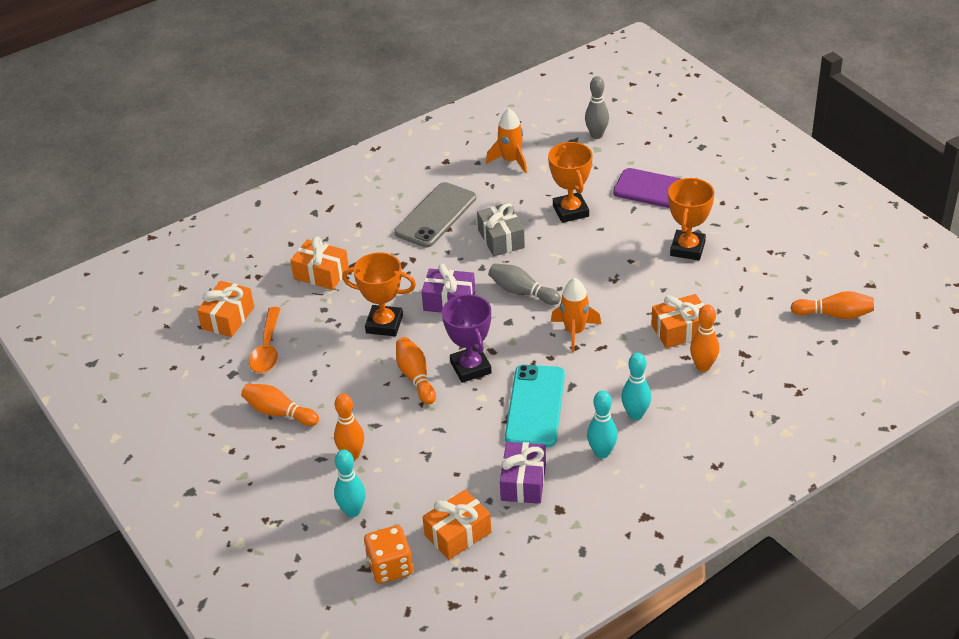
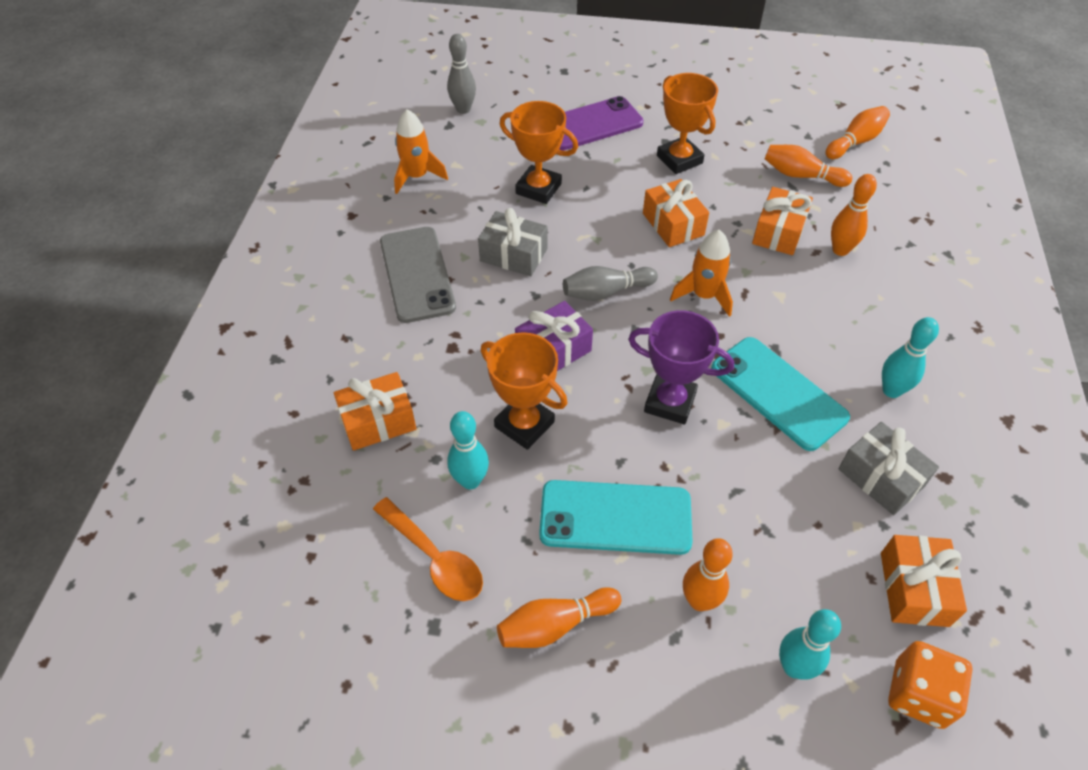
camera: 50 degrees left, 10 degrees up
(228, 318) = (334, 560): orange gift -> orange gift (673, 224)
(366, 394) = (615, 518): none -> turquoise phone
(384, 324) = (524, 424): orange trophy -> orange trophy turned 75 degrees clockwise
(416, 377) = (635, 455): orange bowling pin -> orange bowling pin (801, 175)
(523, 482) = (881, 477): purple gift -> grey gift
(635, 415) = (861, 333): turquoise bowling pin -> turquoise bowling pin (470, 481)

